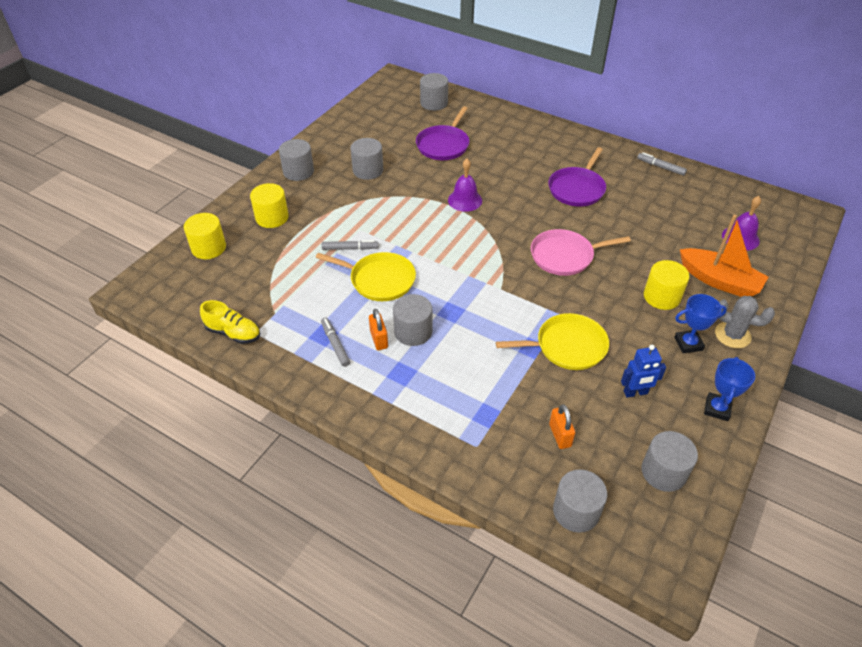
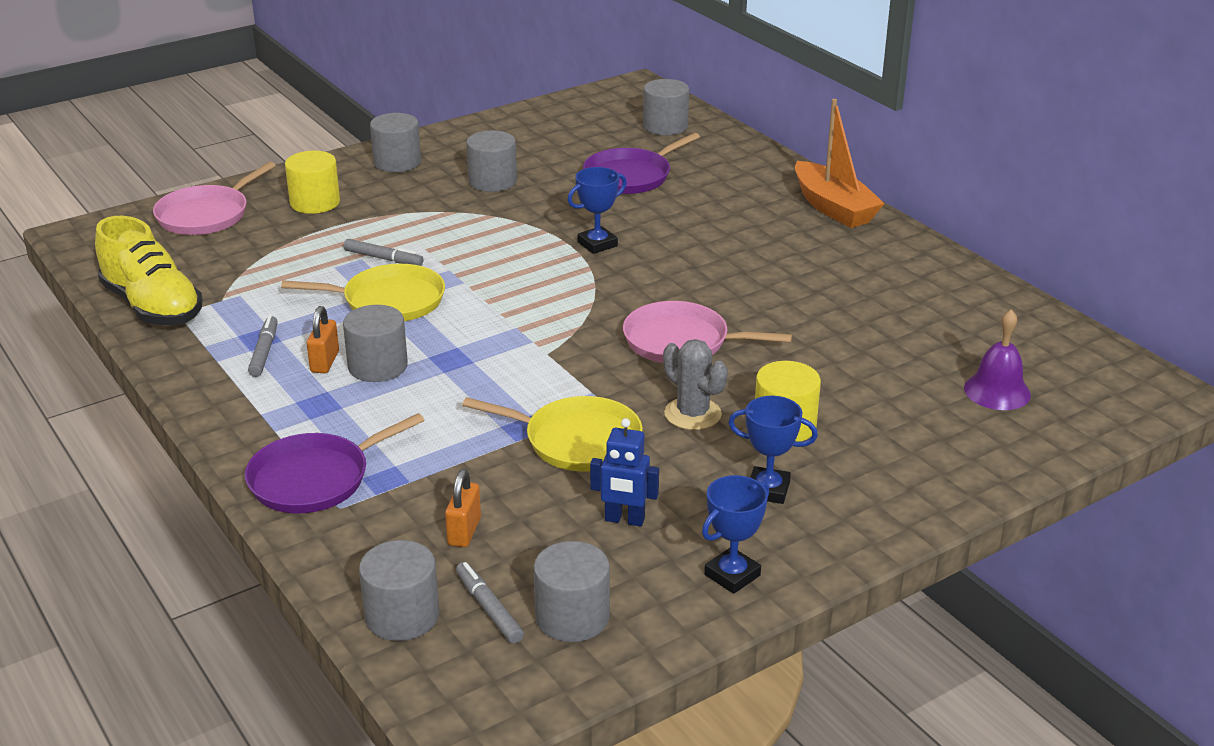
camera: 25 degrees right, 15 degrees down
(209, 248) = (206, 215): yellow cylinder -> pink pan
(233, 333) = (152, 306): yellow shoe -> yellow shoe, size x1.63
(379, 280) = (388, 301): yellow pan -> yellow pan turned 45 degrees counterclockwise
(465, 200) = (597, 244): purple bell -> blue trophy
(577, 189) = (784, 270): purple pan -> purple pan (315, 479)
(660, 167) = (952, 275): grey marker -> grey marker (488, 608)
(719, 281) = (901, 432): orange boat -> orange boat (833, 208)
(732, 335) = (852, 500): grey cactus -> grey cactus (692, 414)

